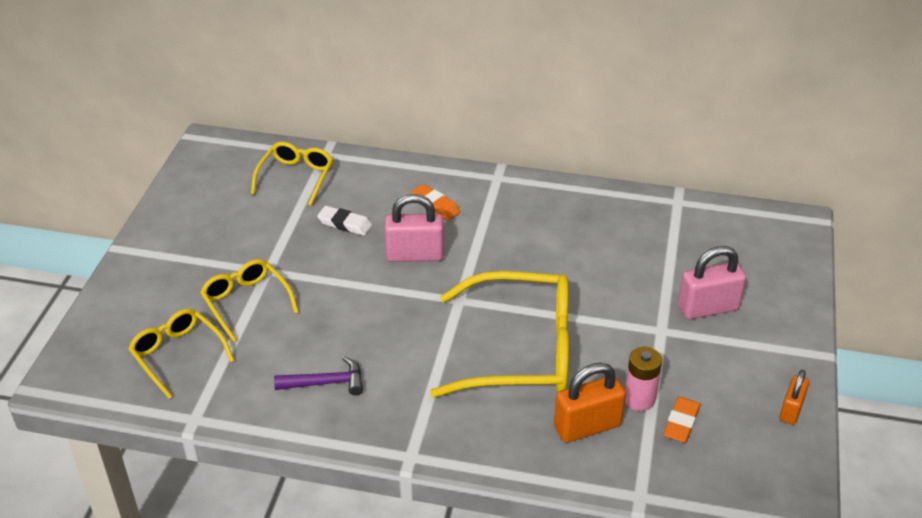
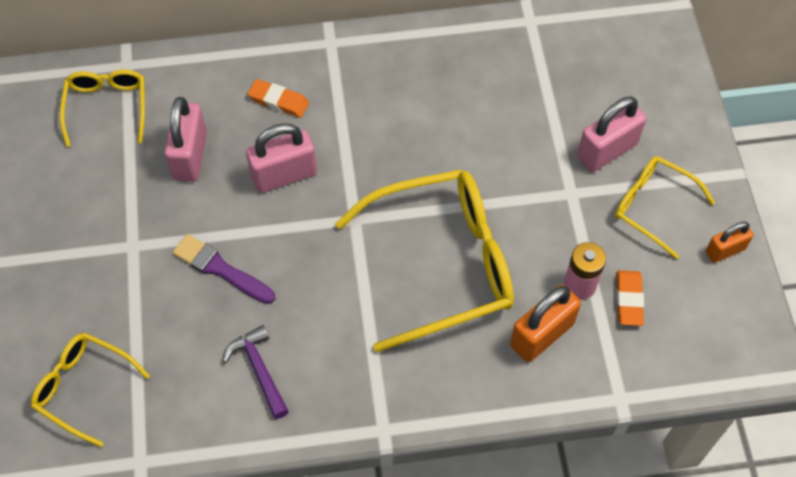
camera: 20 degrees left, 20 degrees up
(246, 302) = (127, 295): yellow glasses -> yellow glasses (653, 207)
(326, 383) = (259, 370): purple hammer -> purple hammer turned 90 degrees counterclockwise
(330, 304) = (220, 269): none -> purple brush
(345, 224) = (190, 156): white eraser -> pink padlock
(791, 410) = (725, 250): orange padlock -> orange padlock turned 60 degrees clockwise

